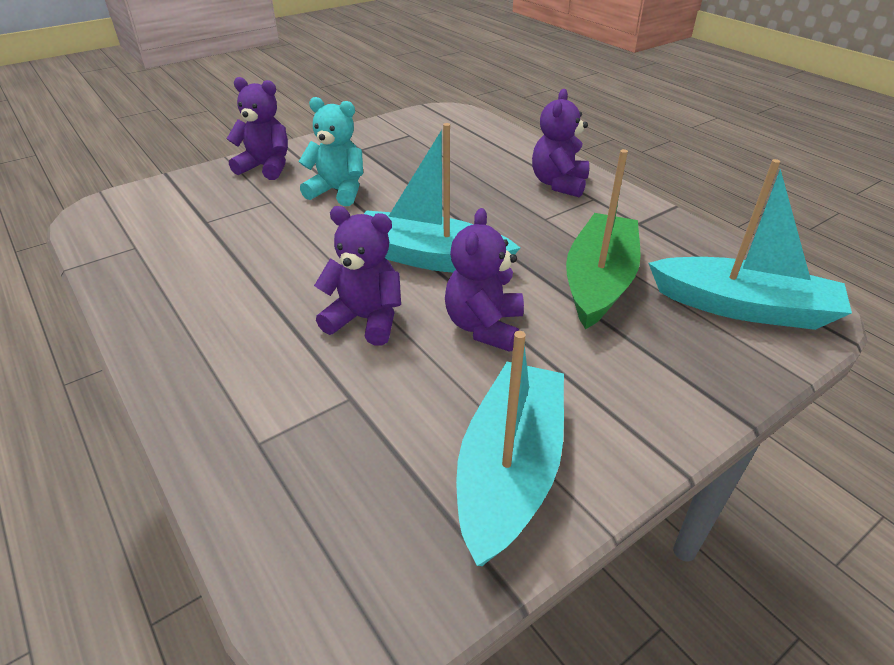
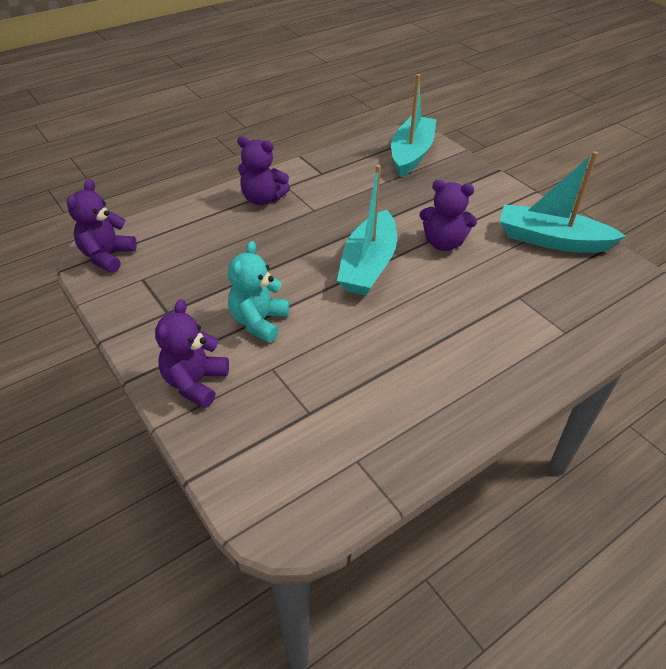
camera: 90 degrees left, 5 degrees up
(365, 319) = (445, 294): purple teddy bear -> purple teddy bear (107, 256)
(599, 281) = (391, 196): green boat -> none

